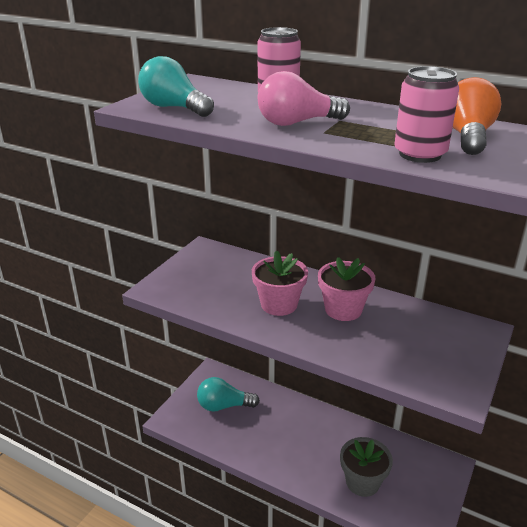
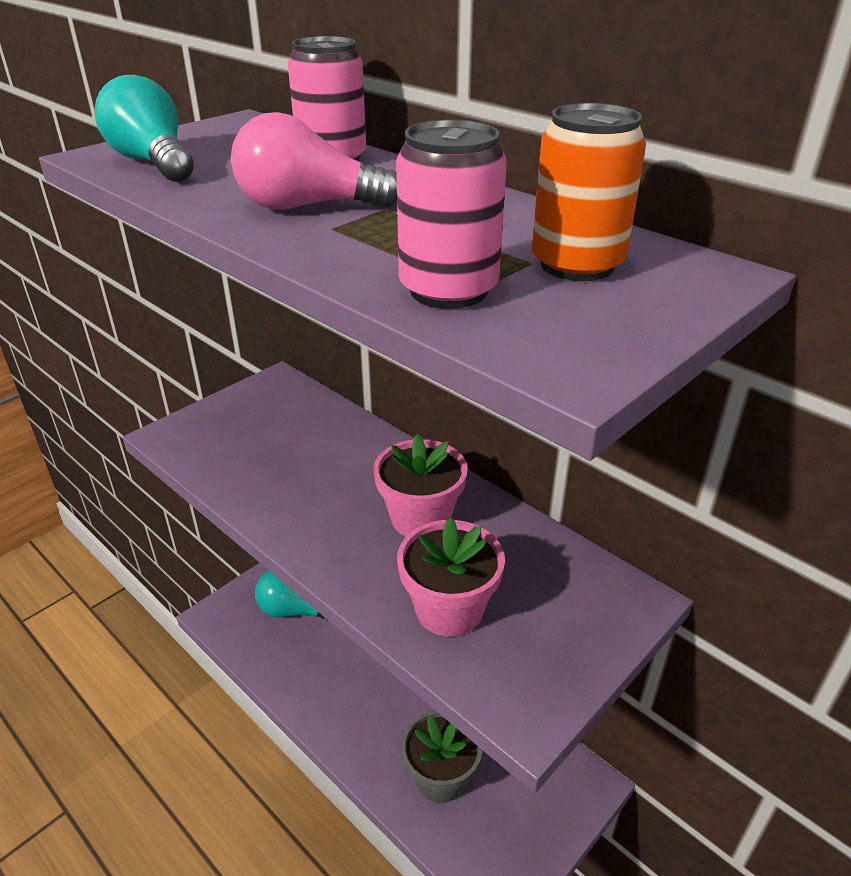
camera: 15 degrees right, 5 degrees up
(279, 304) = (328, 492): pink flower pot -> pink flower pot (449, 609)
(467, 137) = (577, 265): orange light bulb -> orange can

